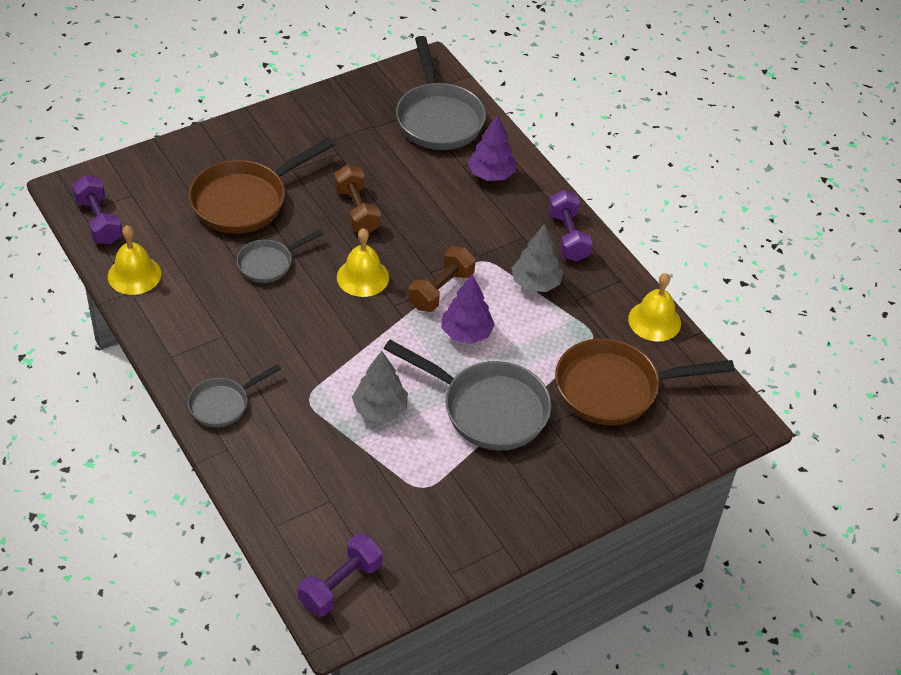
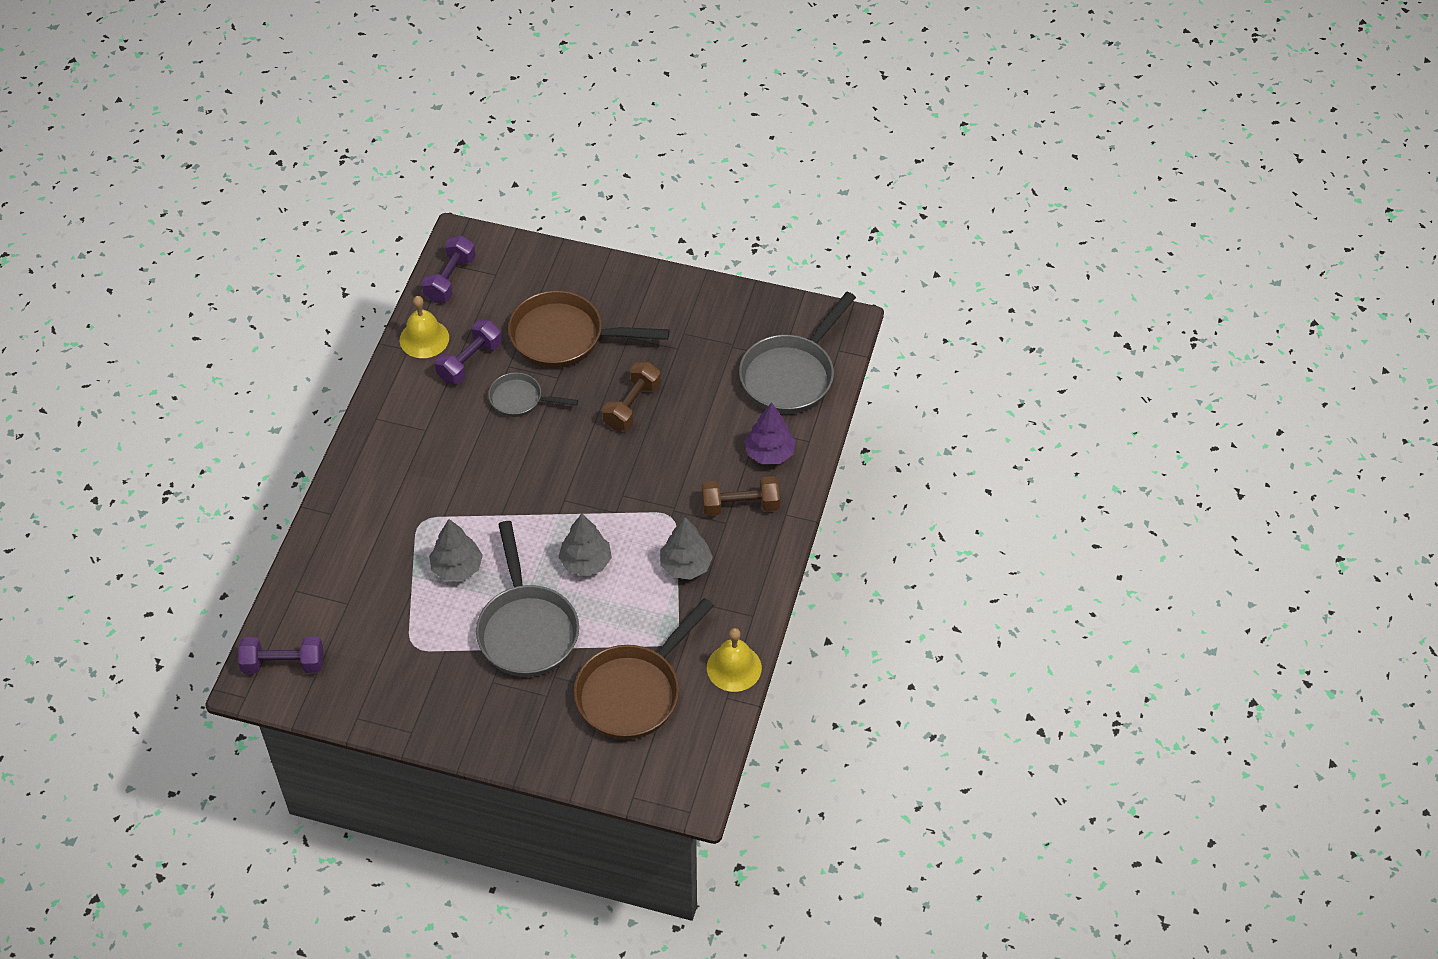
camera: 50 degrees right, 5 degrees up
(223, 404) = (365, 479): grey pan -> none
(362, 277) = (570, 461): yellow bell -> none
(441, 290) = (611, 515): brown dumbbell -> brown dumbbell (740, 505)
(466, 333) = (586, 562): purple tree -> grey tree
(568, 237) = (760, 549): purple dumbbell -> purple dumbbell (469, 361)
(615, 389) = (633, 692): brown pan -> brown pan turned 90 degrees counterclockwise

